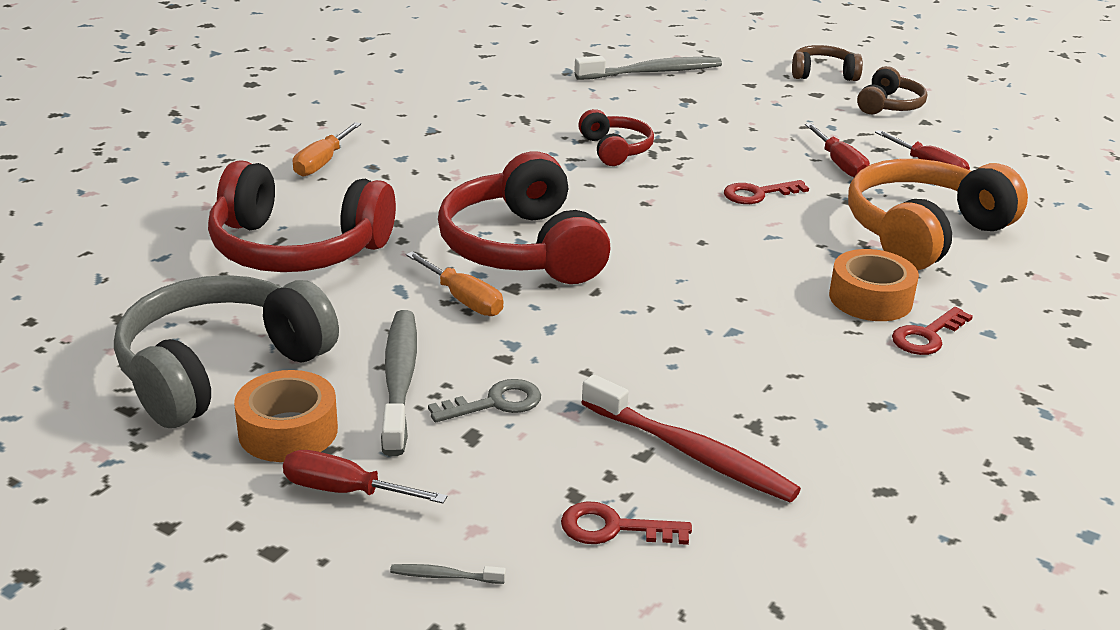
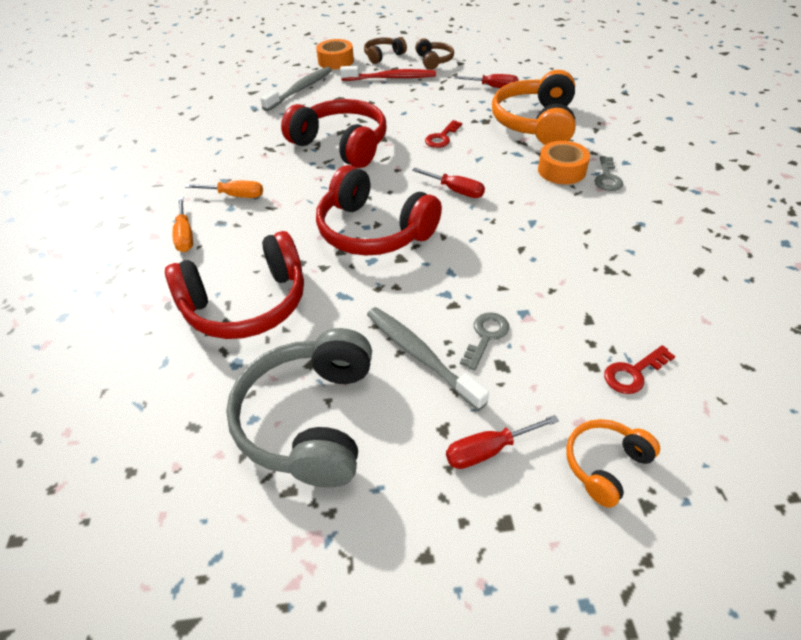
camera: 35 degrees left, 15 degrees up
(288, 431) = (405, 433): orange tape -> orange tape (336, 61)
(444, 576) = (605, 465): grey toothbrush -> orange headphones
(463, 300) = (385, 281): orange screwdriver -> orange screwdriver (235, 196)
(615, 149) = (341, 145): red headphones -> red headphones, size x1.95
(690, 452) = (605, 304): red toothbrush -> red toothbrush (391, 78)
(839, 164) = (455, 103): red screwdriver -> red screwdriver (456, 191)
(926, 336) = (607, 178): red key -> grey key

